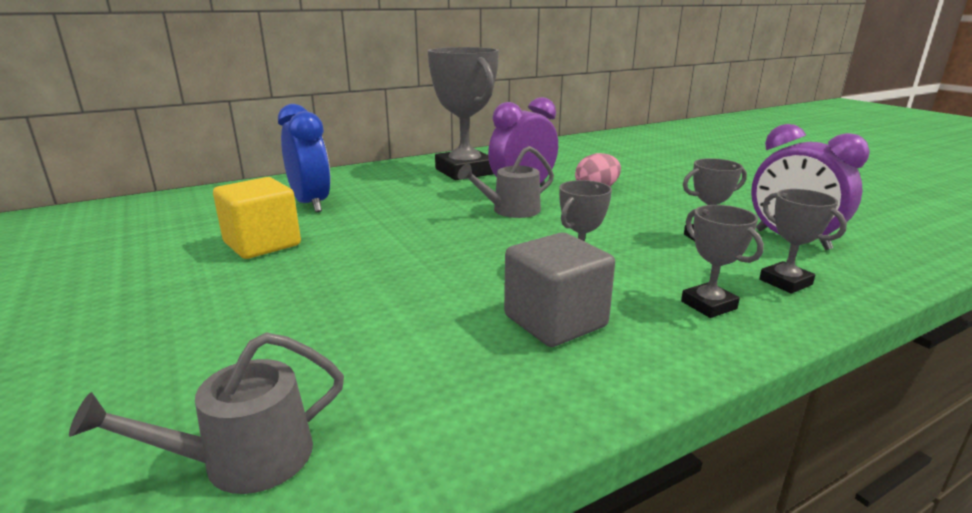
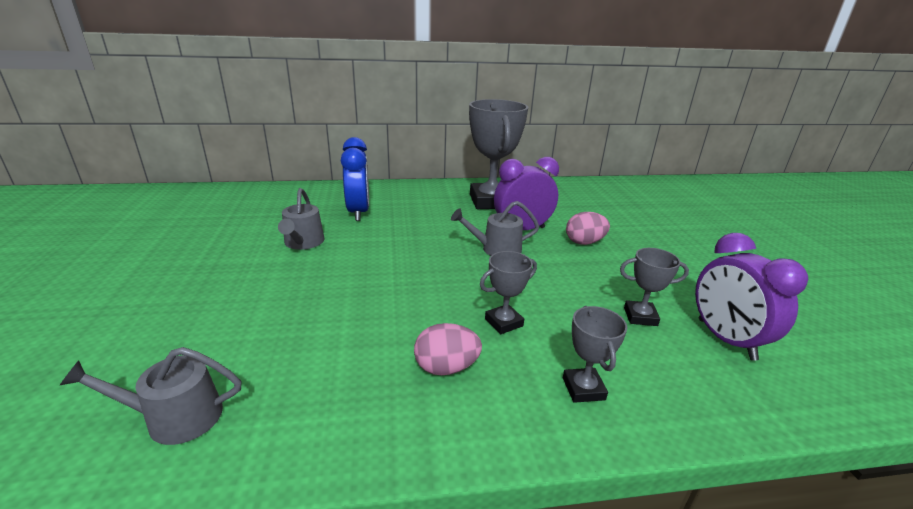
camera: 20 degrees right, 5 degrees up
(262, 244) = (303, 243): yellow cube -> grey watering can
(555, 321) = (446, 367): grey cube -> pink egg
(785, 282) = (676, 385): grey trophy -> none

